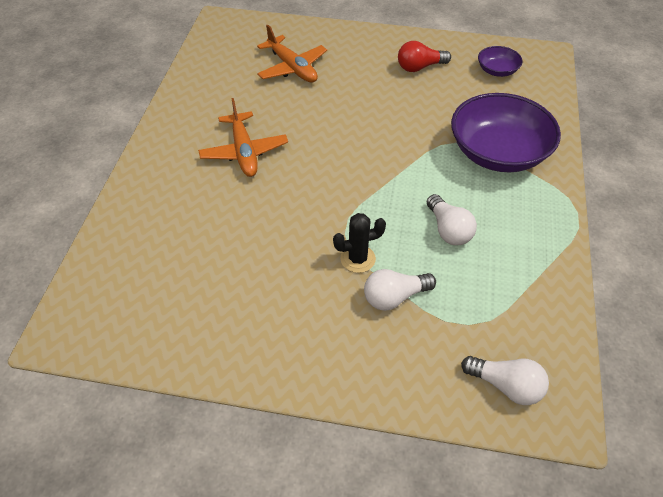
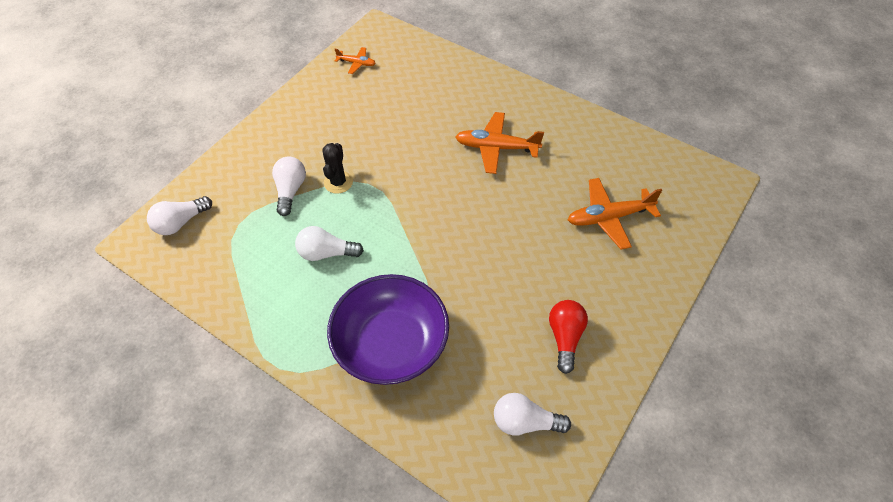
camera: 115 degrees right, 5 degrees up
(146, 328) = (357, 63): none -> orange plane
(497, 70) = (525, 422): purple bowl -> white light bulb

